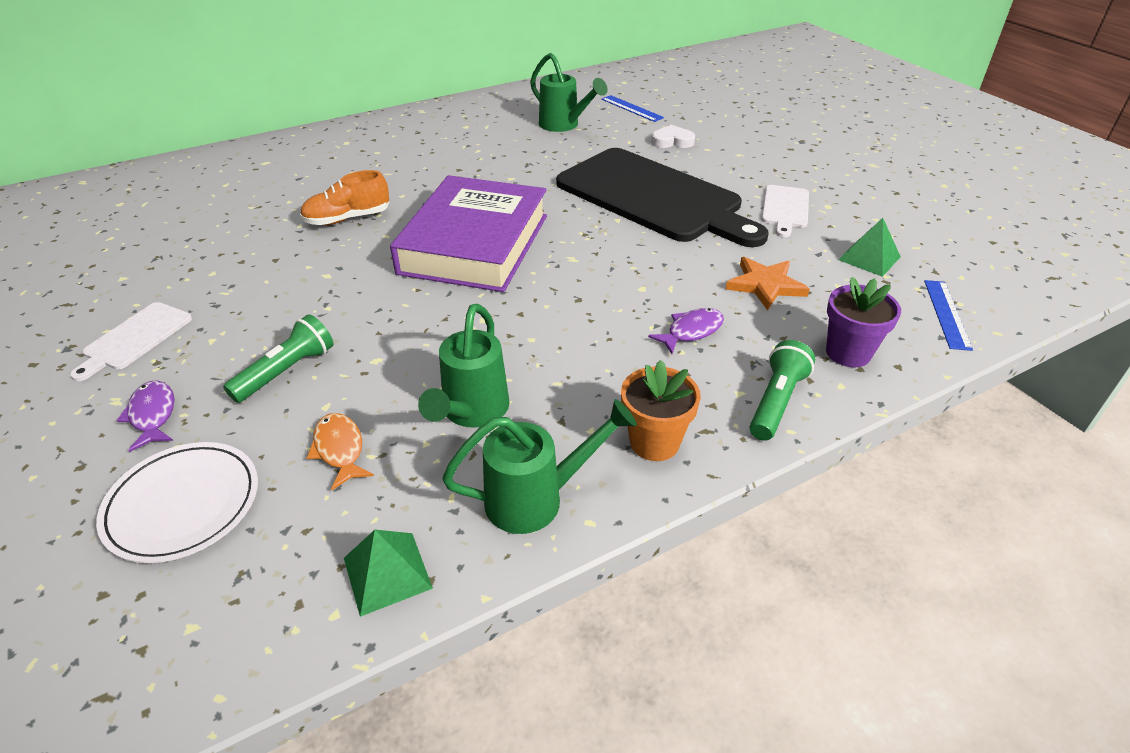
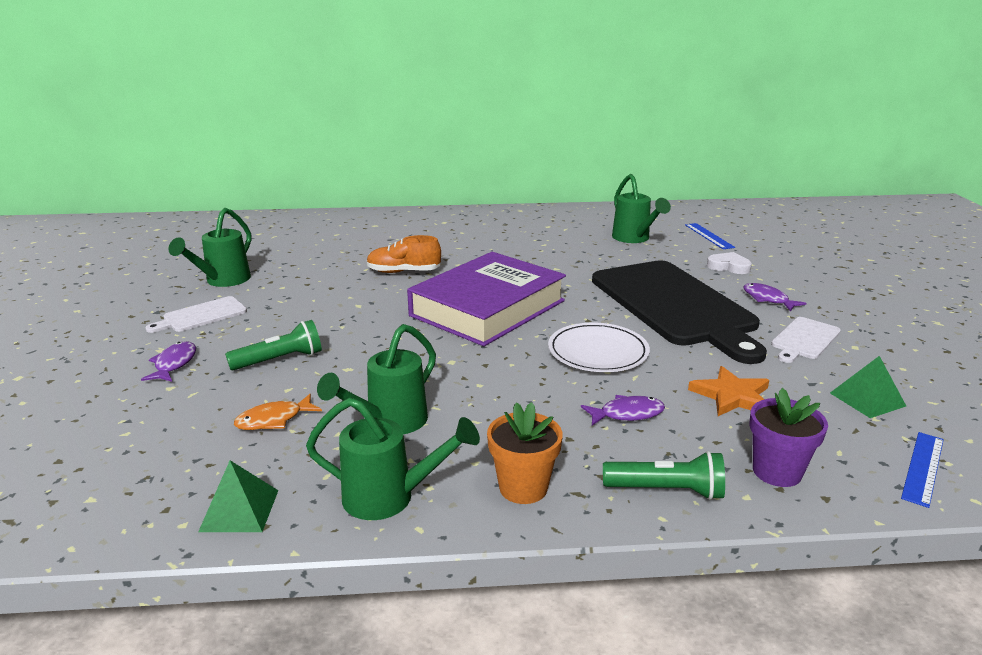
camera: 25 degrees right, 15 degrees down
(125, 283) = (223, 281): none -> green watering can
(183, 504) = (147, 423): white plate -> white plate (598, 352)
(340, 450) = (274, 420): orange fish -> orange fish turned 120 degrees counterclockwise
(728, 171) = (767, 299): none -> purple fish
(776, 401) = (666, 490): green flashlight -> green flashlight turned 45 degrees clockwise

